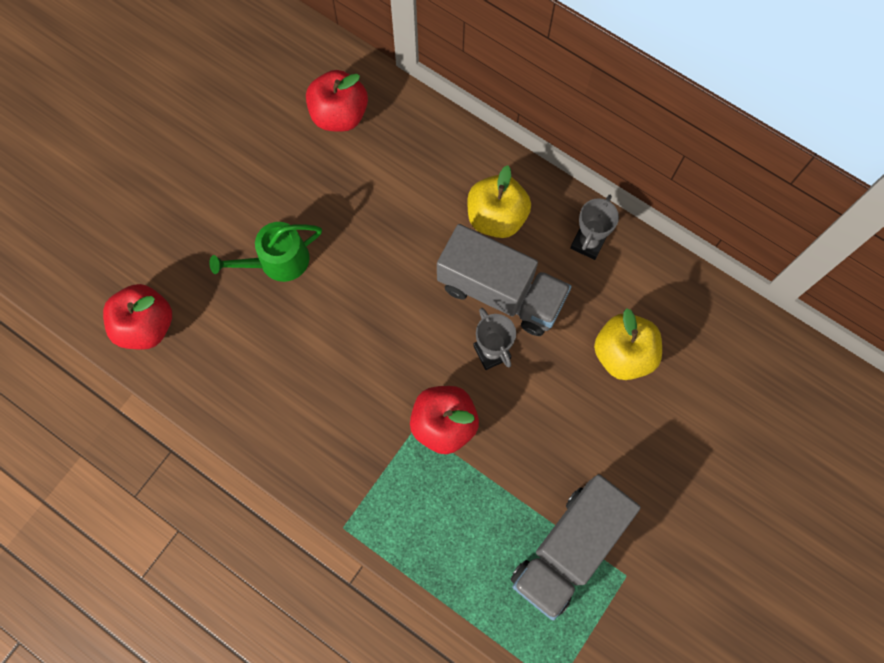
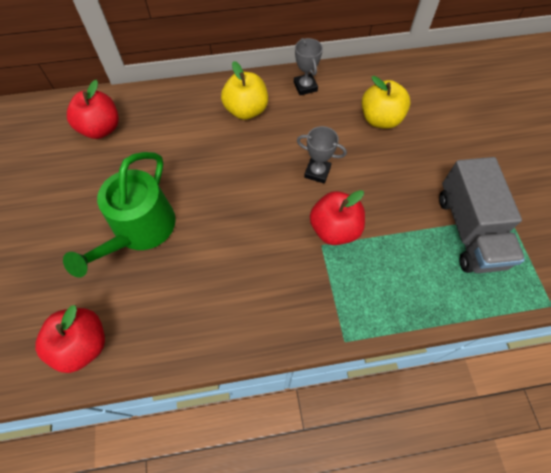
camera: 45 degrees left, 10 degrees down
(277, 261) = (140, 230): green watering can -> green watering can, size x1.51
(500, 292) = (288, 141): grey truck -> none

